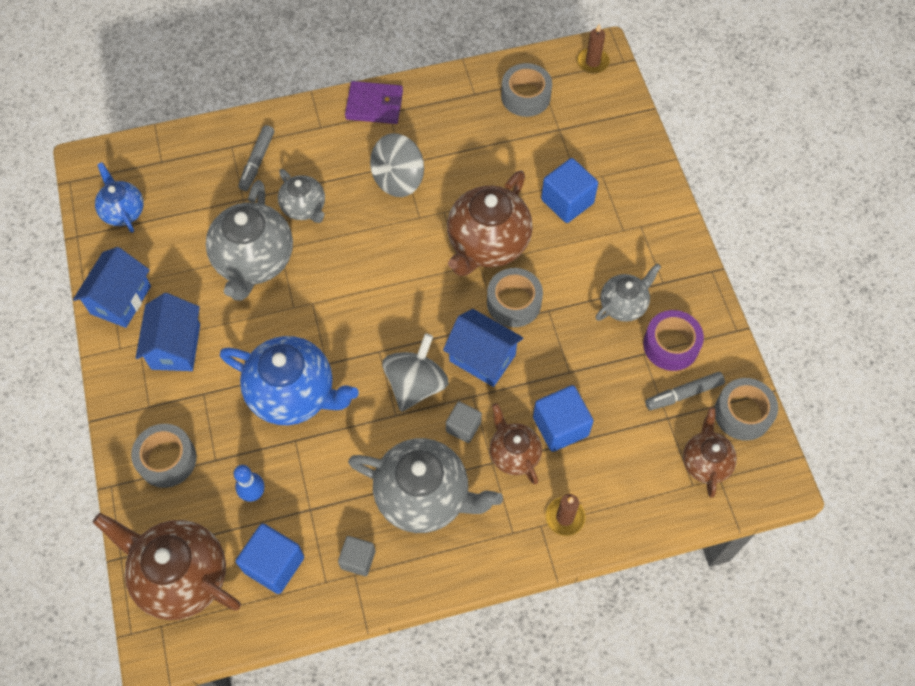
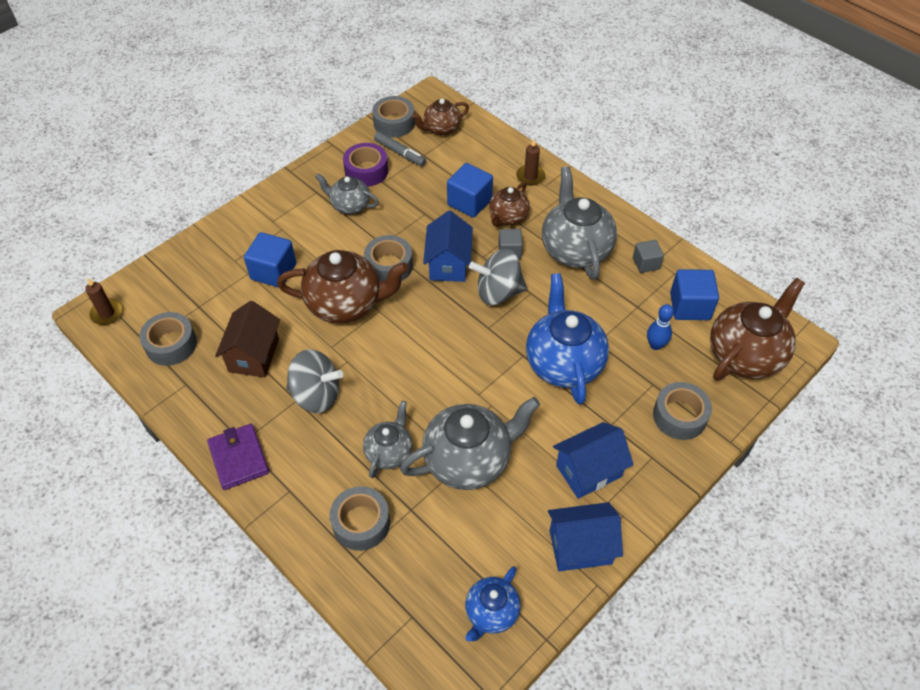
camera: 120 degrees left, 10 degrees down
(181, 576) = (746, 355): brown teapot -> brown teapot turned 135 degrees counterclockwise
(257, 161) = (361, 523): grey marker -> grey tape
(473, 150) = (254, 355): none -> brown house

